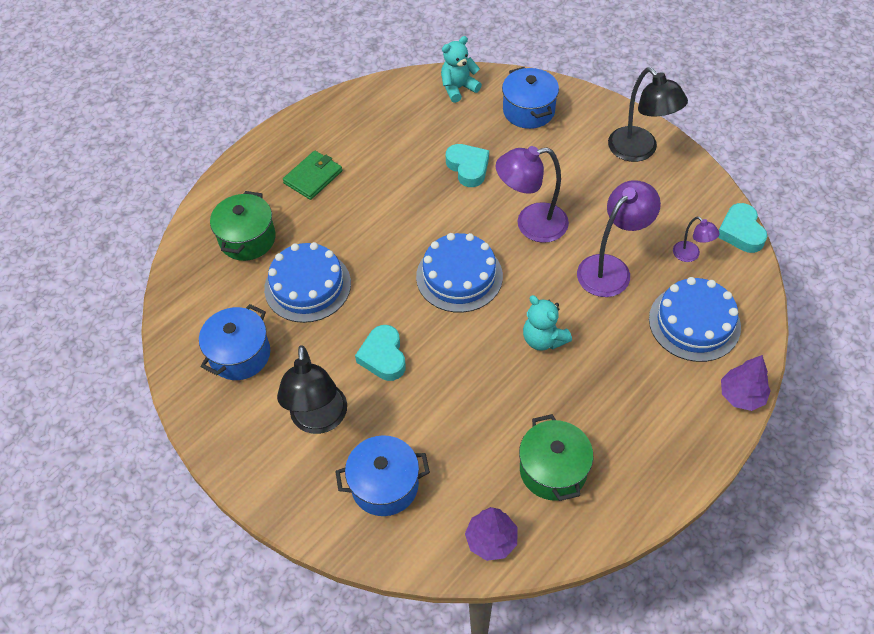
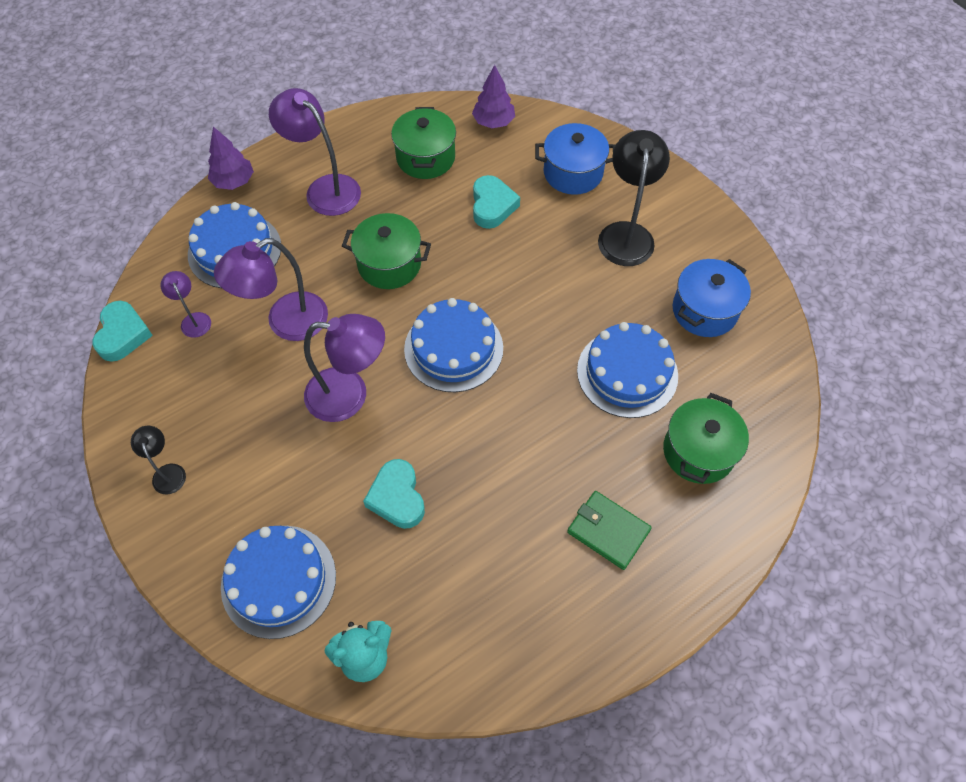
camera: 170 degrees left, 5 degrees up
(313, 177) = (608, 531): green wallet -> green wallet turned 75 degrees clockwise
(383, 356) = (554, 279): turquoise heart -> turquoise heart (492, 206)
(528, 111) = (278, 580): blue pot -> blue cake
(543, 339) = (389, 264): turquoise teddy bear -> green pot
(639, 151) = (168, 472): black lamp -> black lamp, size x0.51
(643, 407) = (325, 188): none -> purple lamp

